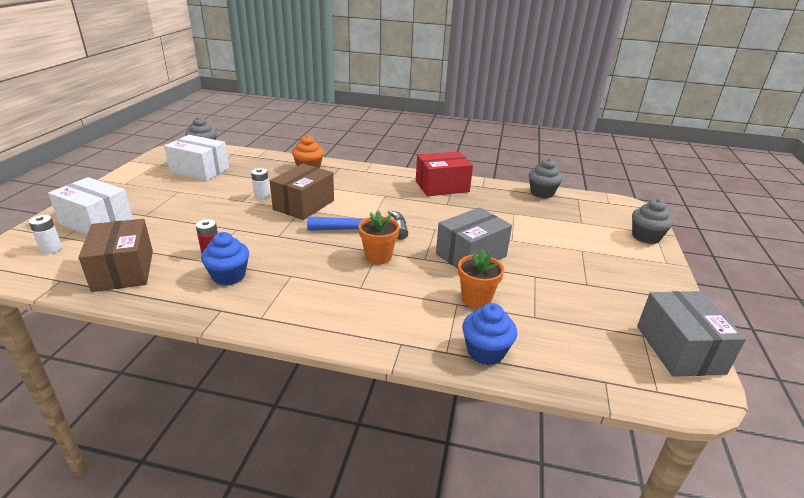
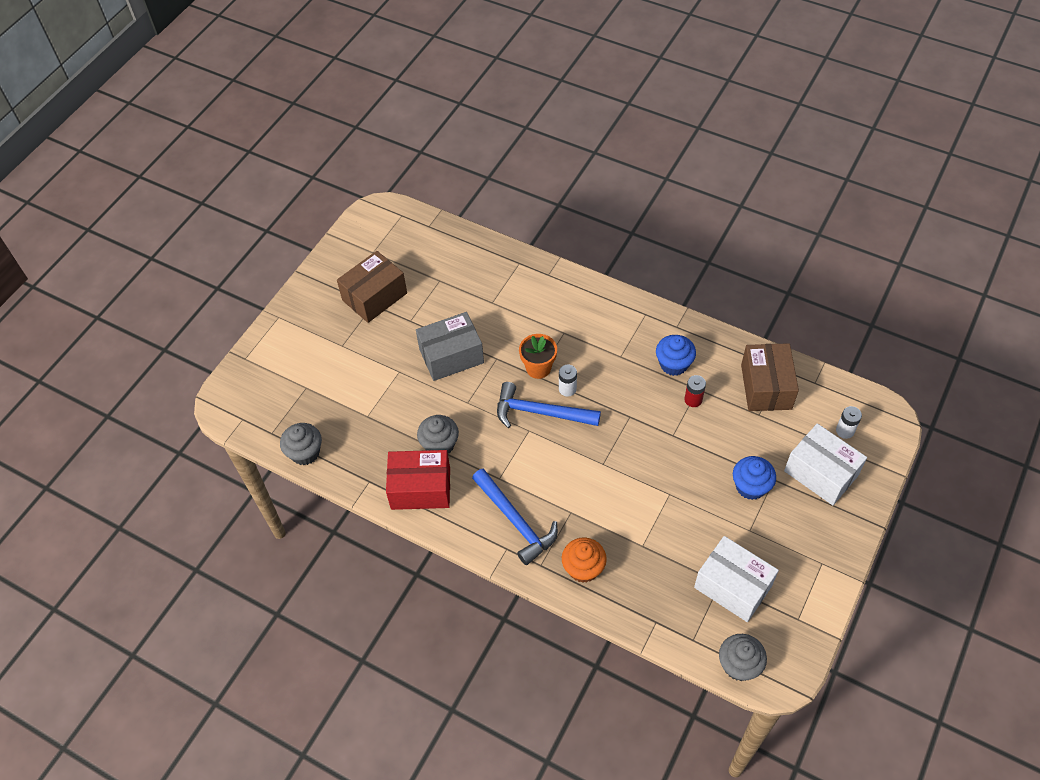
camera: 160 degrees left, 25 degrees up
(262, 196) = (647, 499): white battery -> white battery (567, 389)
(304, 205) = (598, 472): brown box -> brown box (374, 296)
(363, 180) = (516, 521): none -> blue hammer
(476, 299) = (474, 304): orange flower pot -> none
(485, 351) = (492, 258): blue cupcake -> blue cupcake (750, 486)
(646, 237) = (261, 353): grey cupcake -> grey cupcake (440, 445)
(679, 349) = (358, 238): grey box -> none

